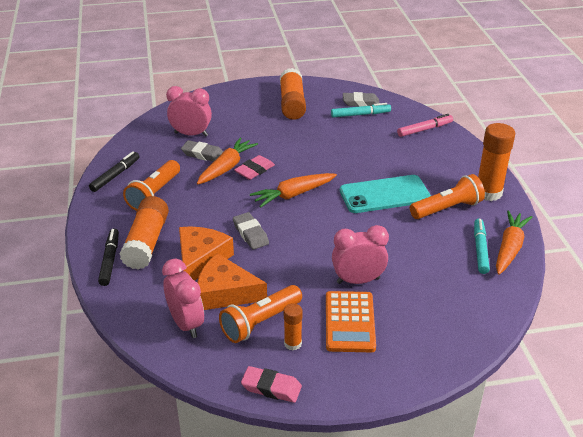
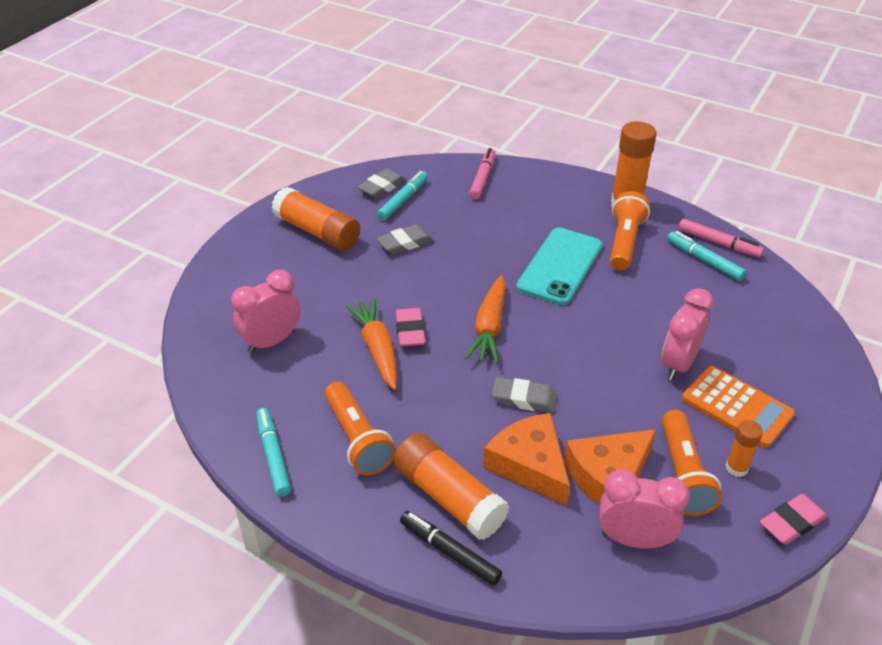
camera: 50 degrees left, 5 degrees up
(115, 175) = (273, 455): black marker -> turquoise marker
(203, 154) = (326, 354): grey eraser -> grey eraser (405, 243)
(509, 248) = (718, 243): orange carrot -> pink marker

